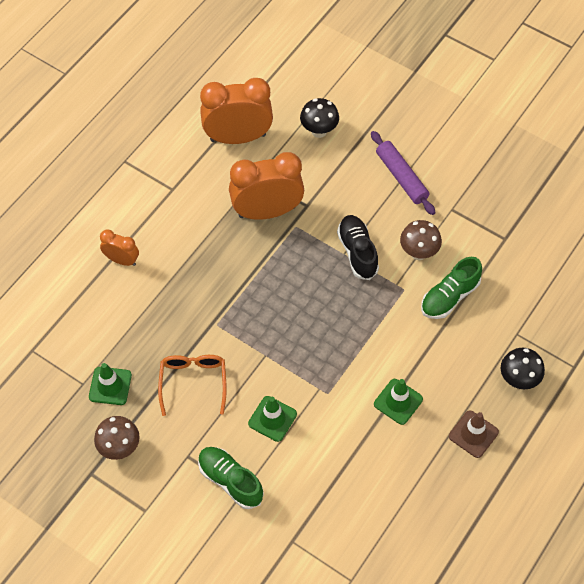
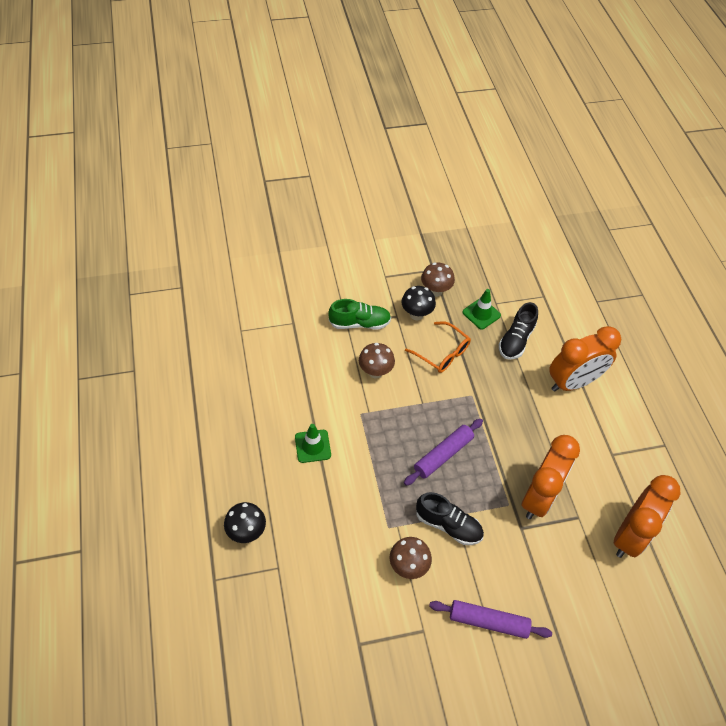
camera: 130 degrees right, 5 degrees down
(115, 335) = (516, 340): none -> black shoe
(122, 260) = (573, 382): orange clock -> orange clock, size x1.94
(272, 419) = (375, 372): green traffic cone -> brown mushroom
(300, 301) = (443, 455): none -> purple rolling pin
(319, 131) = (589, 601): black mushroom -> black mushroom (416, 314)
(449, 297) = (352, 551): green shoe -> none
(473, 434) = (244, 467): brown traffic cone -> none

